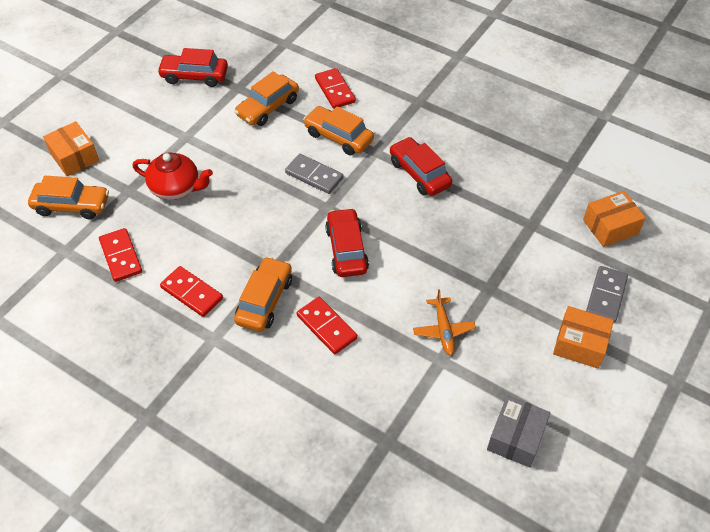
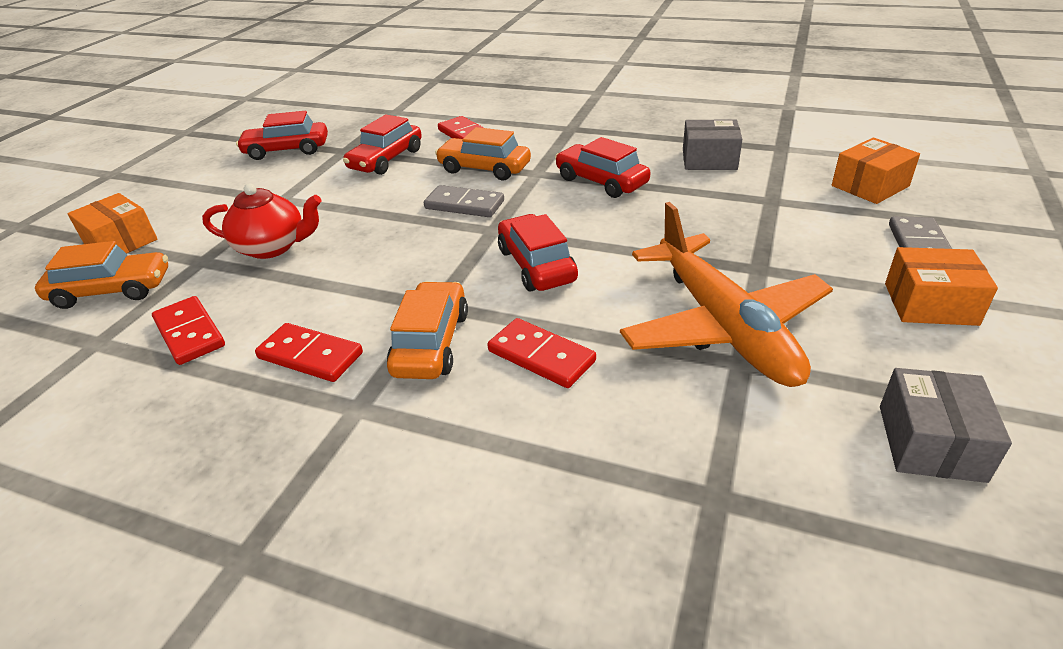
camera: 10 degrees left, 15 degrees down
(268, 107) = (386, 160): orange car -> red car
(443, 330) = (722, 325): orange plane -> orange plane, size x2.24
(509, 167) = (709, 159): none -> grey box

